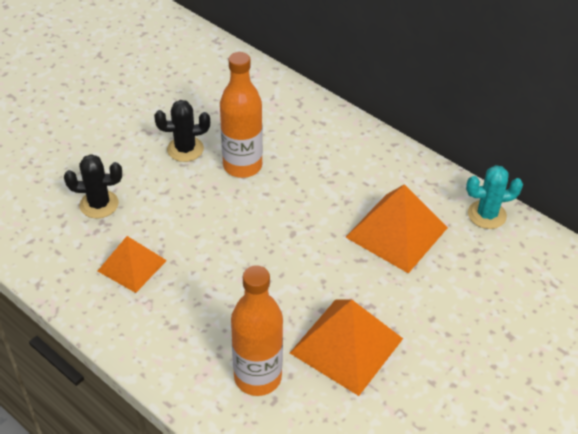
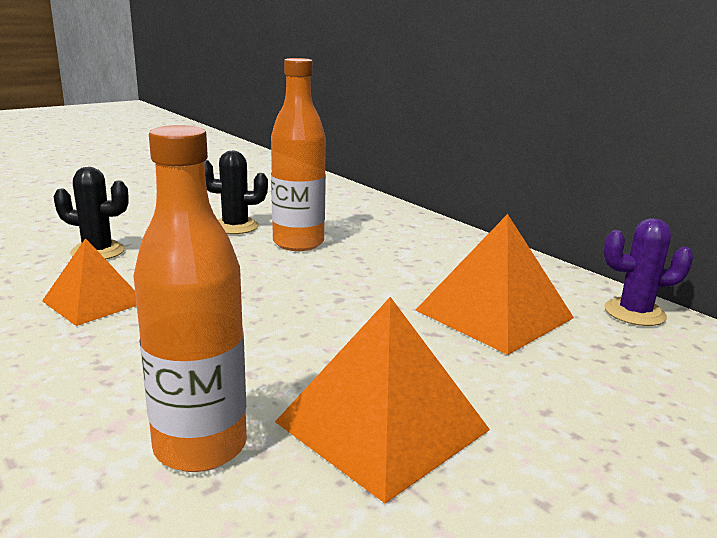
camera: 10 degrees right, 25 degrees down
(486, 215) = (634, 313): turquoise cactus -> purple cactus

